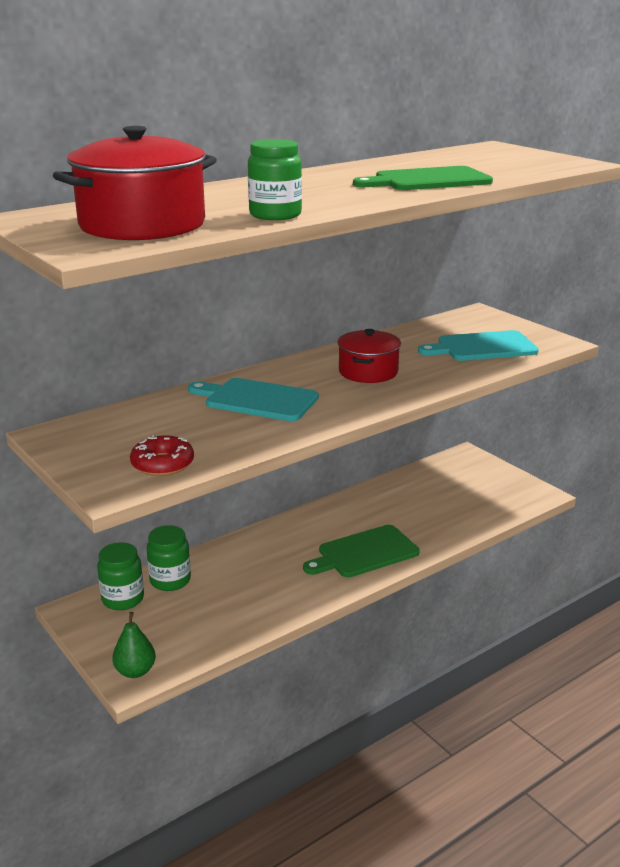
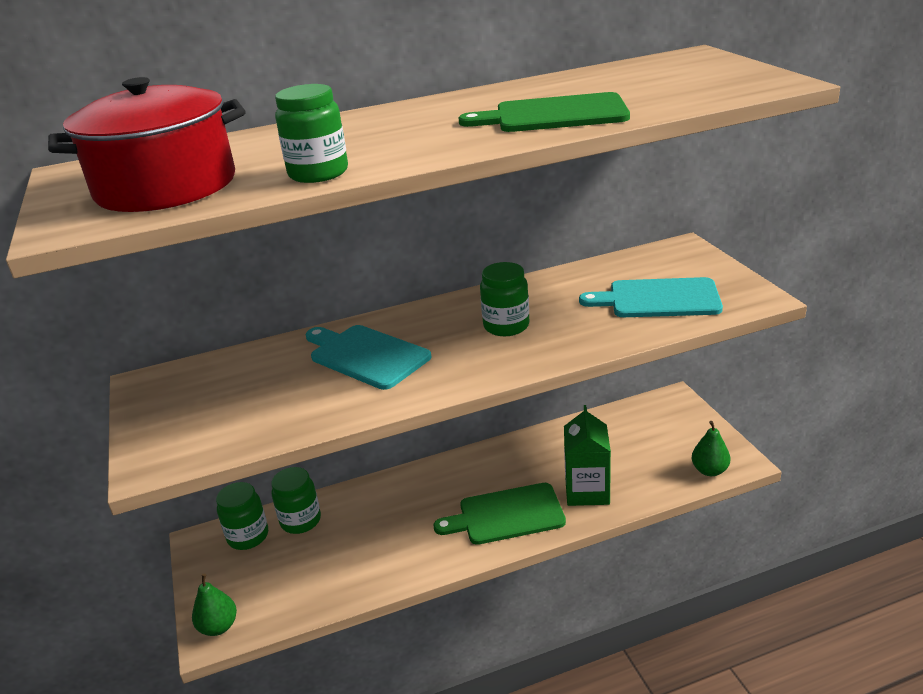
camera: 20 degrees right, 5 degrees up
(162, 464) = (218, 435): red donut -> none
(368, 372) = (506, 326): red pot -> green jar
(425, 528) = (587, 491): none -> green carton
(519, 502) = (709, 470): none -> green pear

